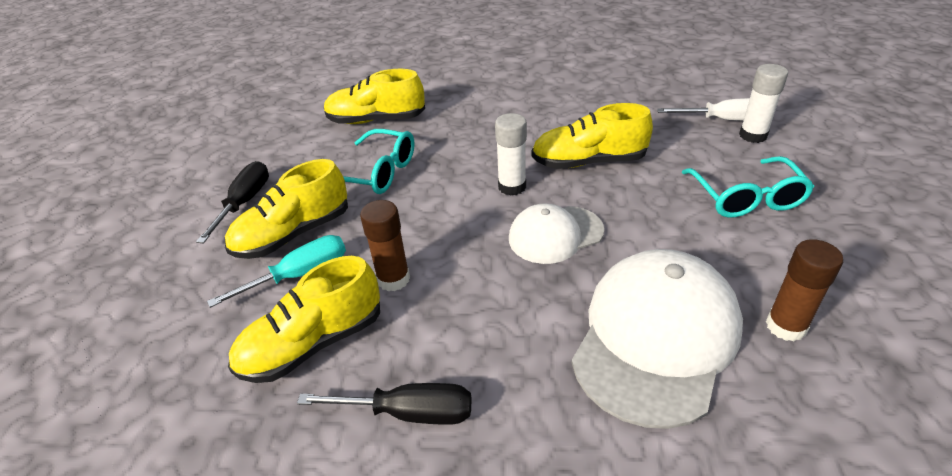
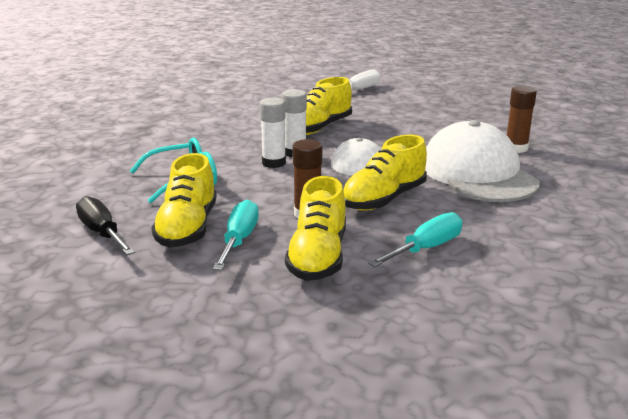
camera: 50 degrees left, 15 degrees down
(376, 120) = (117, 158): yellow shoe -> yellow shoe (383, 199)
(408, 413) = (425, 249): black screwdriver -> turquoise screwdriver
(746, 197) = (423, 115): turquoise glasses -> none
(753, 135) = (383, 92): white glue stick -> white glue stick (274, 163)

